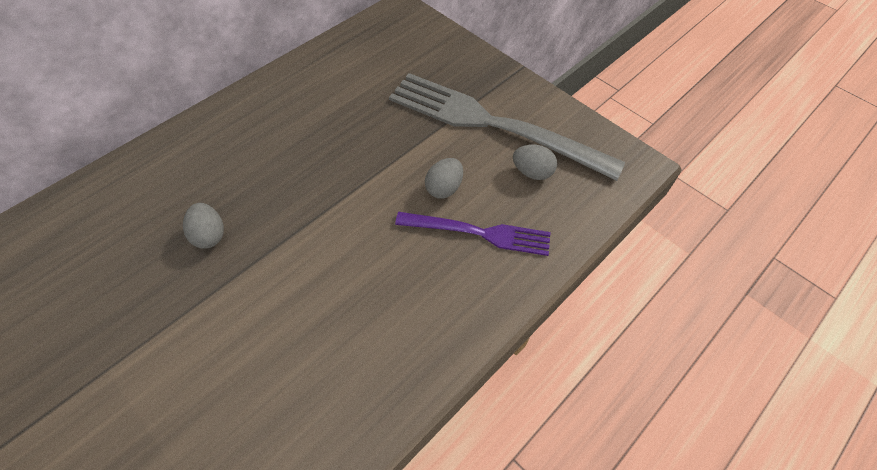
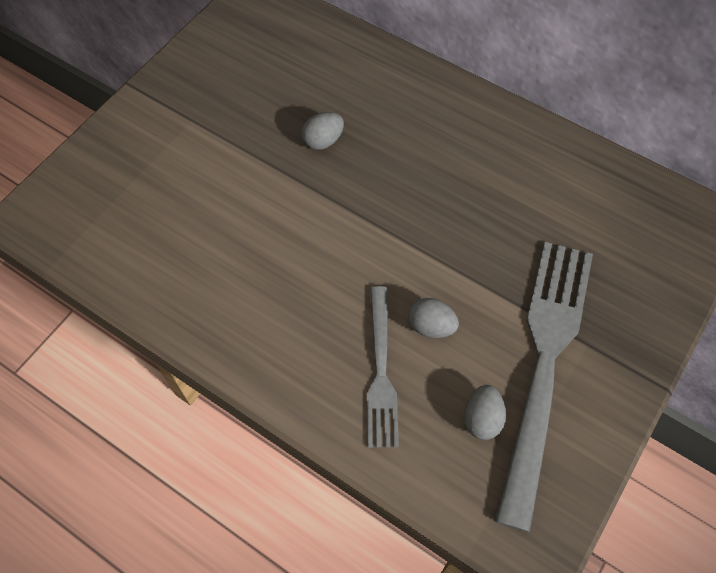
camera: 80 degrees right, 5 degrees up
(479, 233) = (381, 372): purple fork -> grey fork

